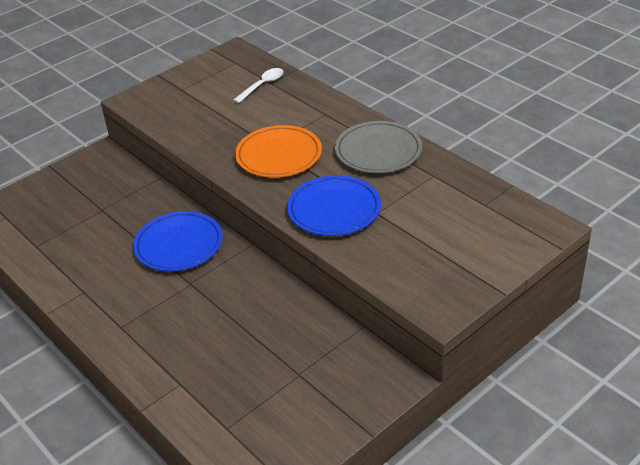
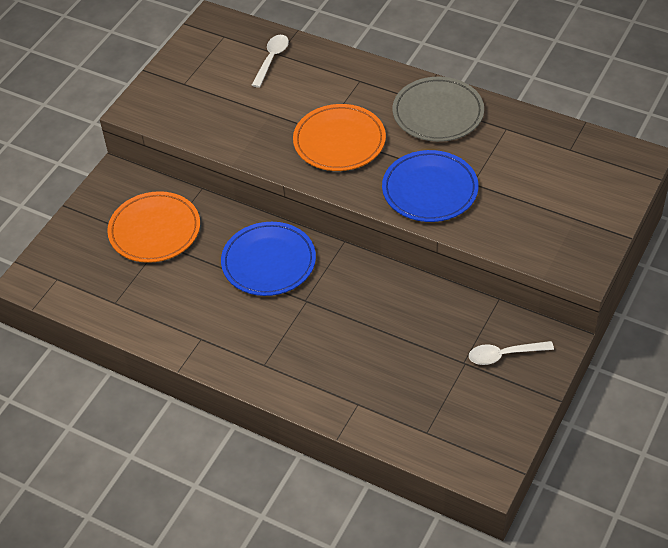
camera: 20 degrees left, 10 degrees up
(104, 199) = (154, 230): none -> orange plate
(341, 377) = (504, 355): none -> white spoon

